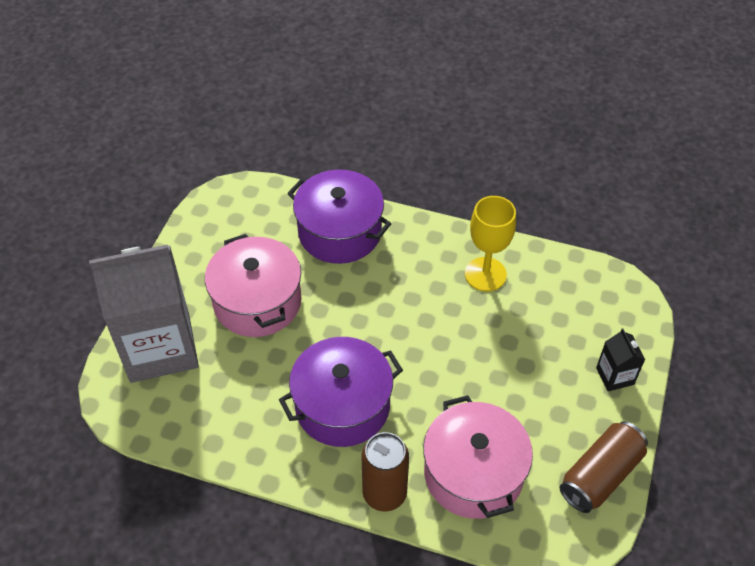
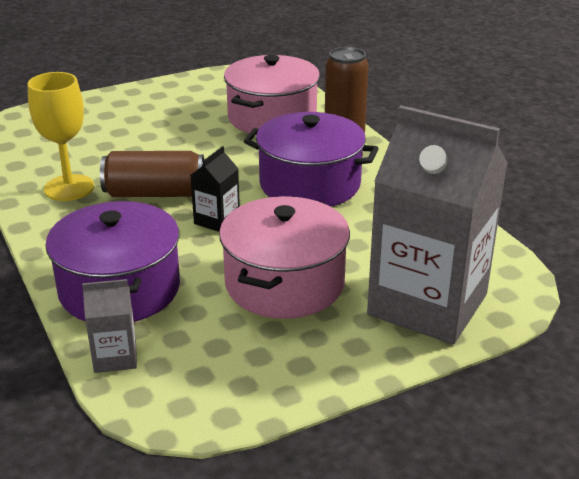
camera: 135 degrees left, 20 degrees down
(286, 199) = (115, 357): none -> grey carton
(600, 475) = (200, 84): brown can -> brown can (155, 193)
(615, 376) = (106, 105): black carton -> black carton (217, 220)

